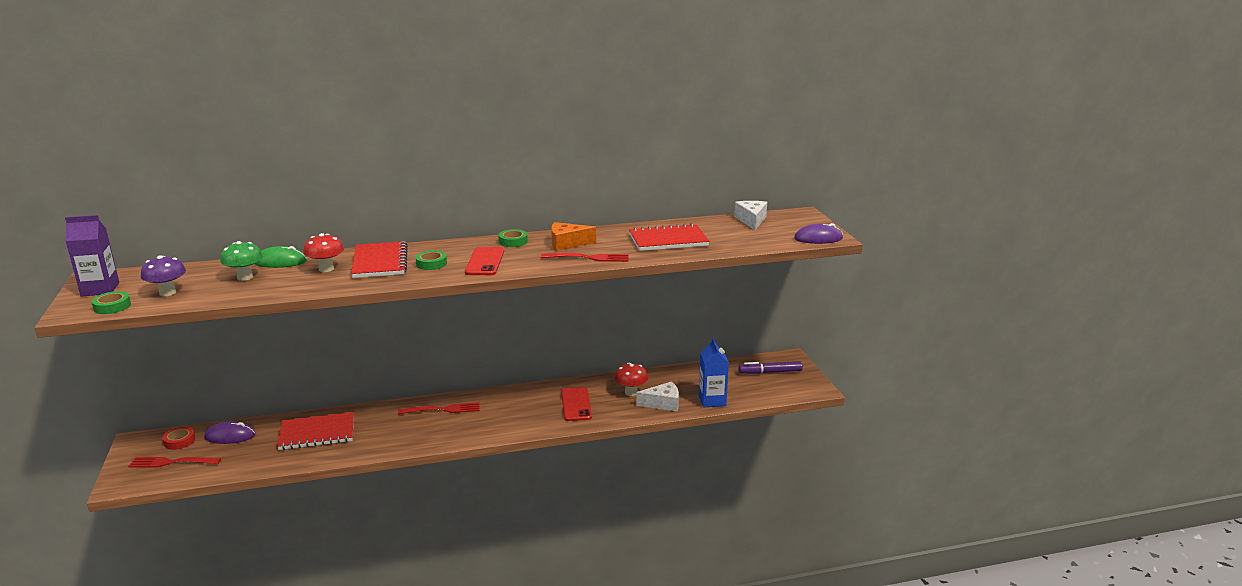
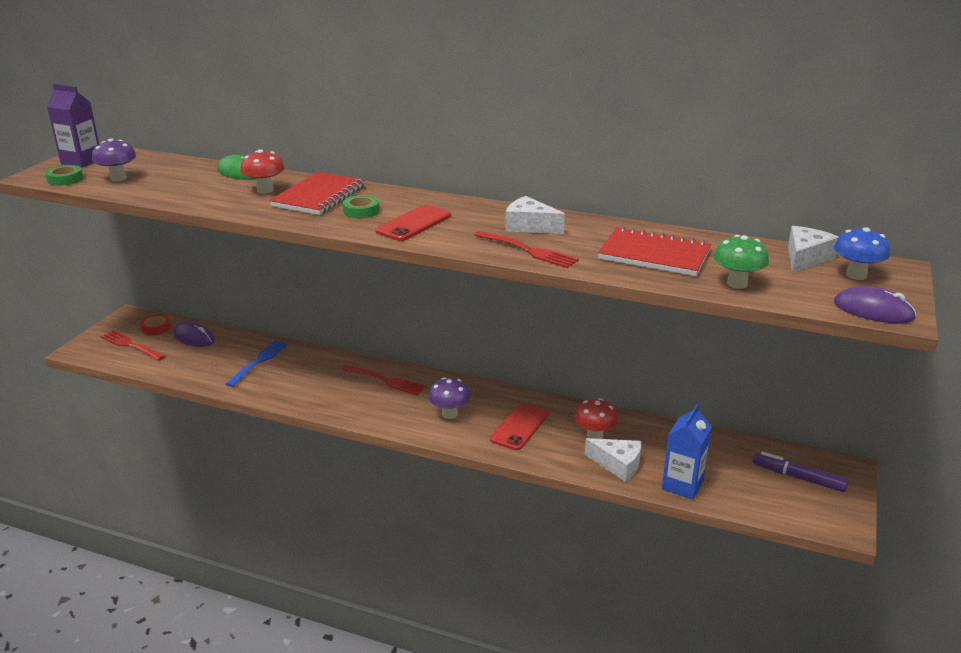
camera: 35 degrees right, 5 degrees up
(245, 277) = (192, 180): green mushroom -> green mushroom (737, 283)
(317, 433) = (258, 362): red notebook -> blue fork
(513, 241) = (475, 208): green tape -> none
(518, 414) = (449, 414): none -> purple mushroom
(567, 243) = (529, 226): orange cheese -> white cheese
(787, 222) = (856, 275): none -> blue mushroom

